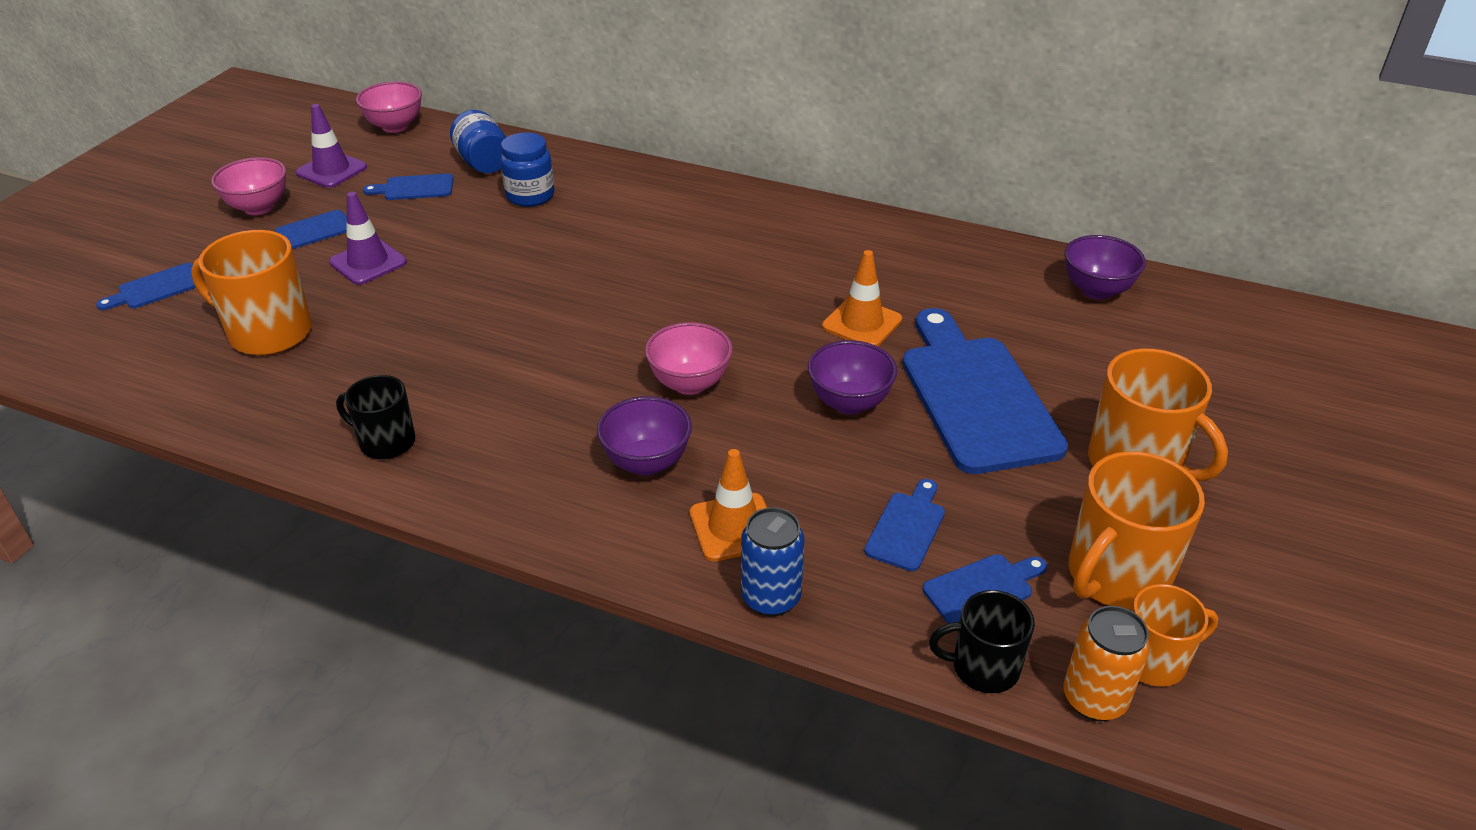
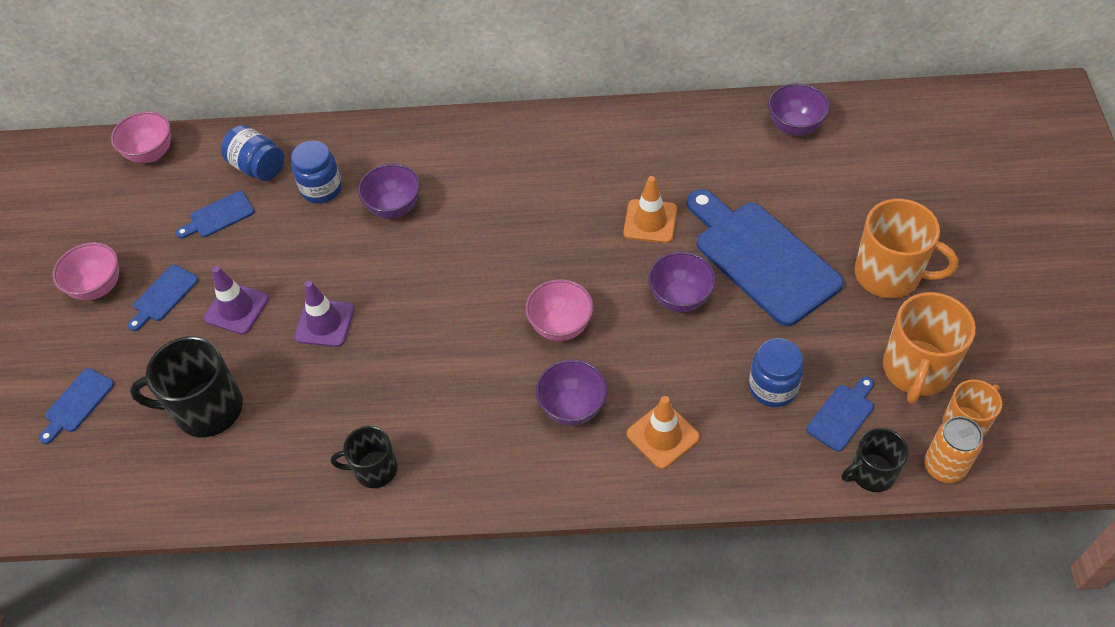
camera: 20 degrees left, 15 degrees up
(268, 332) = (207, 409): orange mug -> black mug
(331, 170) = (132, 223): purple traffic cone -> purple traffic cone (324, 323)
(590, 231) = (394, 207): none -> purple bowl
(771, 597) = (717, 480): blue can -> none
(907, 528) = (773, 387): blue cutting board -> blue jar

